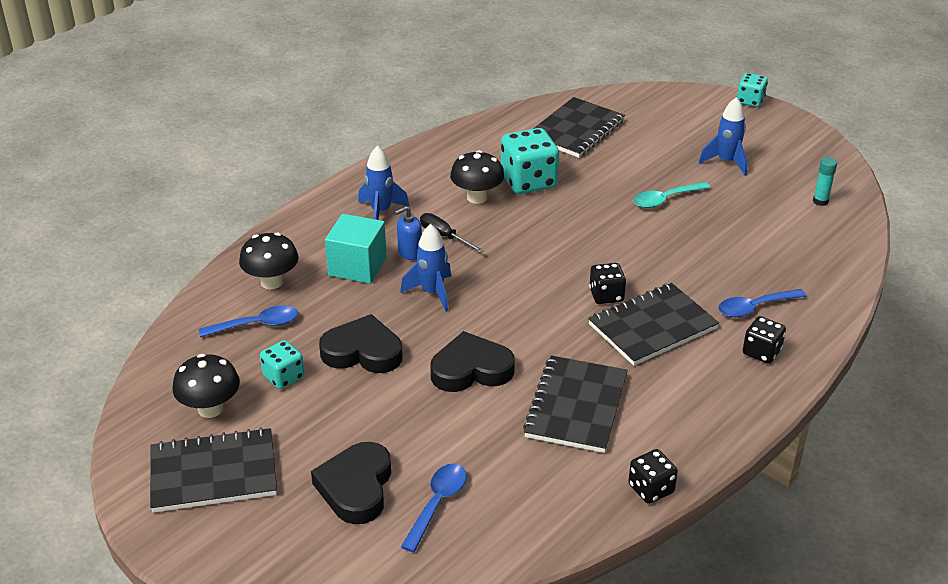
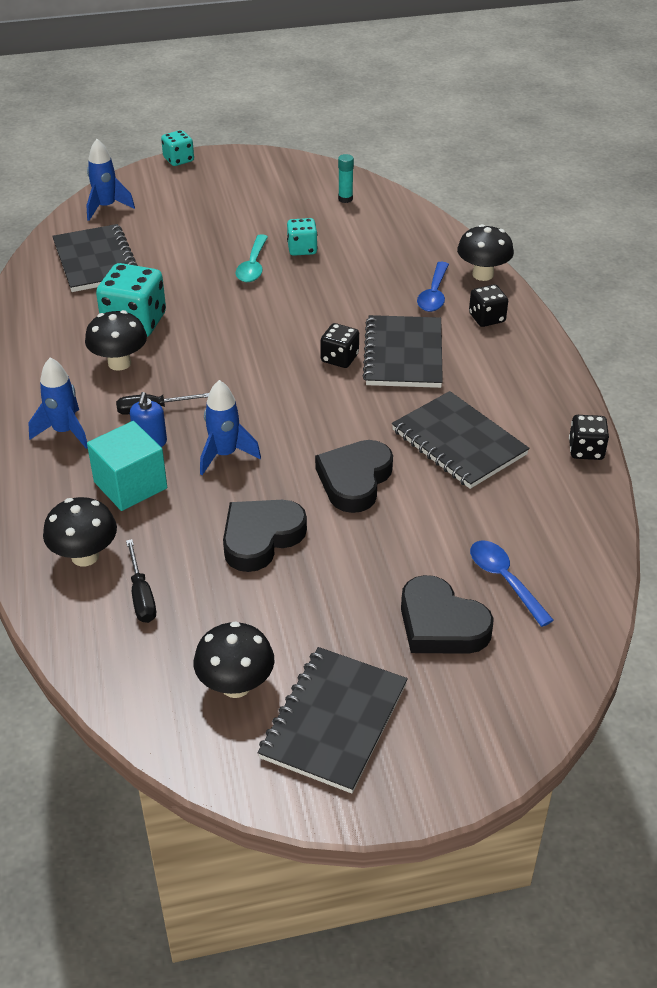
camera: 55 degrees left, 5 degrees up
(257, 325) = (141, 596): blue spoon -> black screwdriver
(283, 377) = (242, 609): turquoise dice -> turquoise dice (302, 249)
(726, 162) = (242, 212): blue rocket -> blue rocket (106, 207)
(821, 323) = (483, 274): none -> black mushroom

